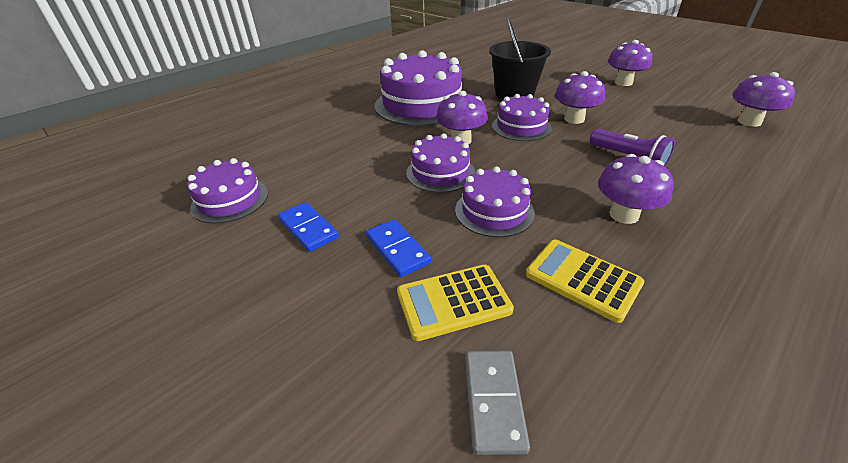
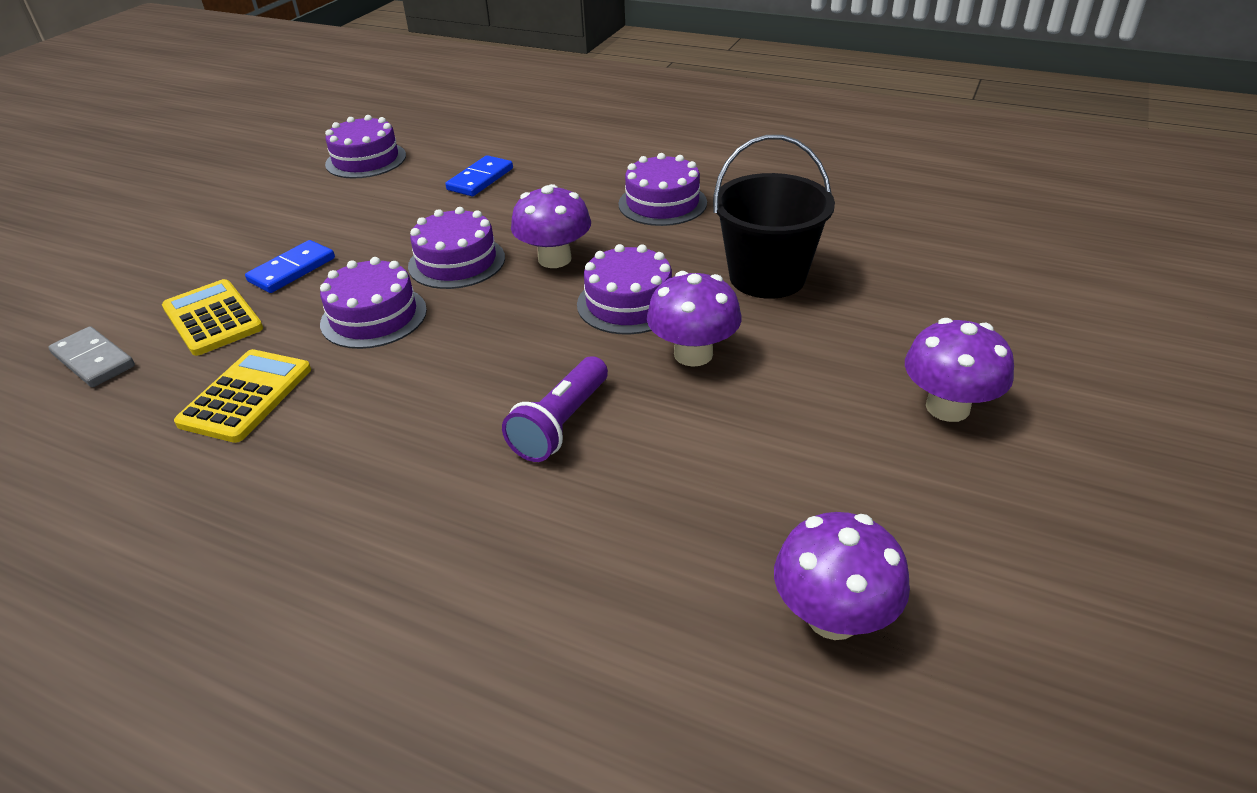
camera: 70 degrees right, 0 degrees up
(308, 229) = (322, 213): blue domino -> blue domino (480, 179)
(421, 104) = (662, 203): purple cake -> purple cake, size x0.55
(493, 401) = (94, 360): grey domino -> grey domino turned 60 degrees clockwise
(624, 215) = (384, 424): purple mushroom -> none

